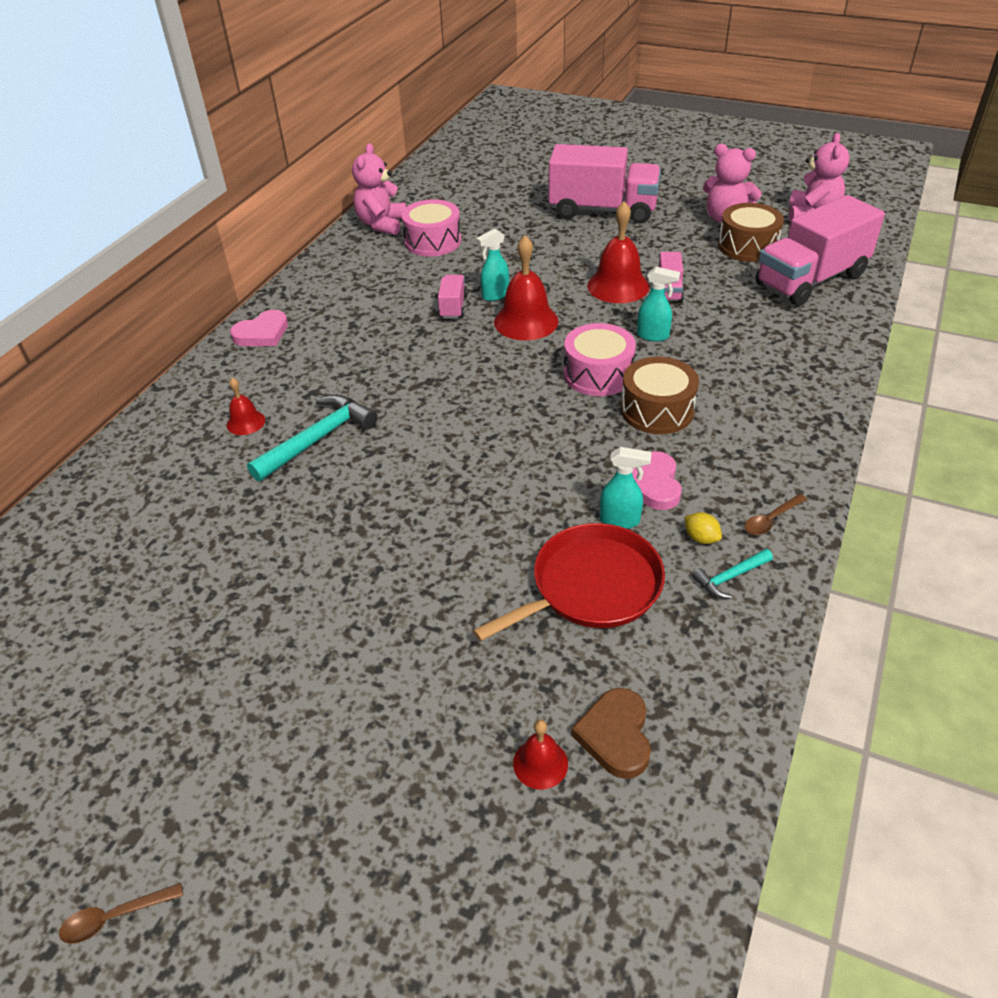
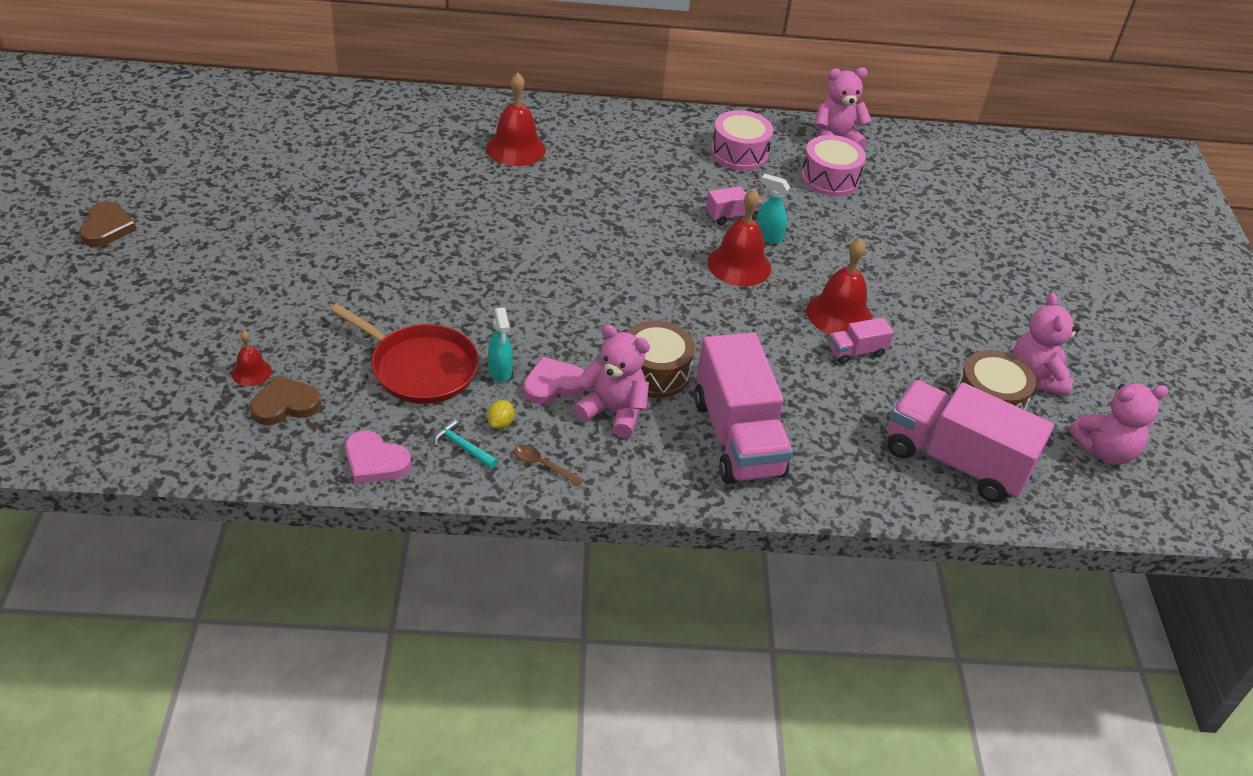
camera: 60 degrees right, 0 degrees up
(114, 917) = (107, 228): brown spoon -> brown heart
(245, 422) = (516, 148): red bell -> red bell, size x1.89
(262, 333) = (627, 123): pink heart -> pink heart (375, 461)
(318, 439) = (515, 189): turquoise hammer -> none
(598, 374) = (686, 325): pink drum -> pink drum (739, 153)
(602, 210) = (977, 279): pink truck -> pink truck (737, 437)
(653, 336) = (769, 352): turquoise spray bottle -> none
(705, 451) = (613, 412): none -> pink teddy bear

